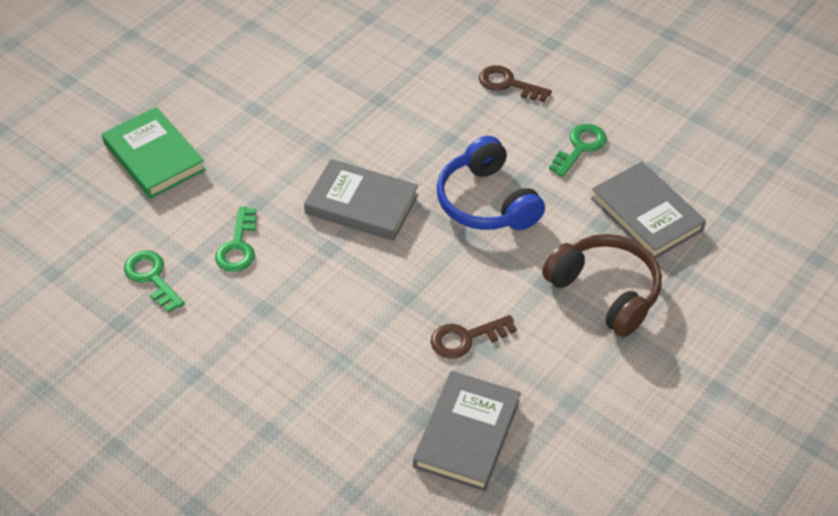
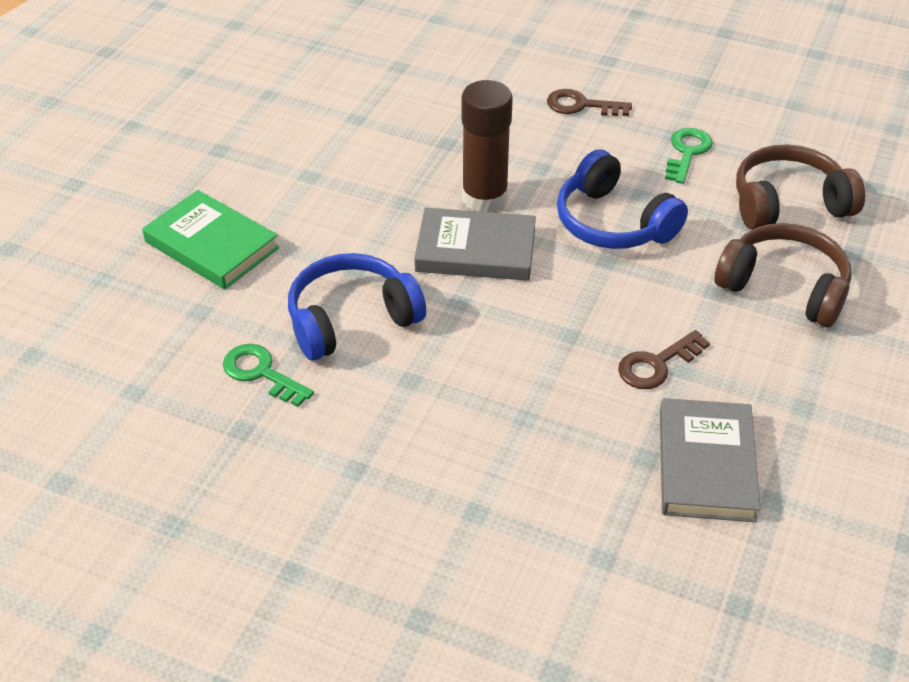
camera: 15 degrees left, 5 degrees down
(238, 246) = (351, 319): green key -> blue headphones
(389, 157) = (484, 198): none -> brown glue stick
(646, 214) = (788, 204): grey book -> brown headphones

